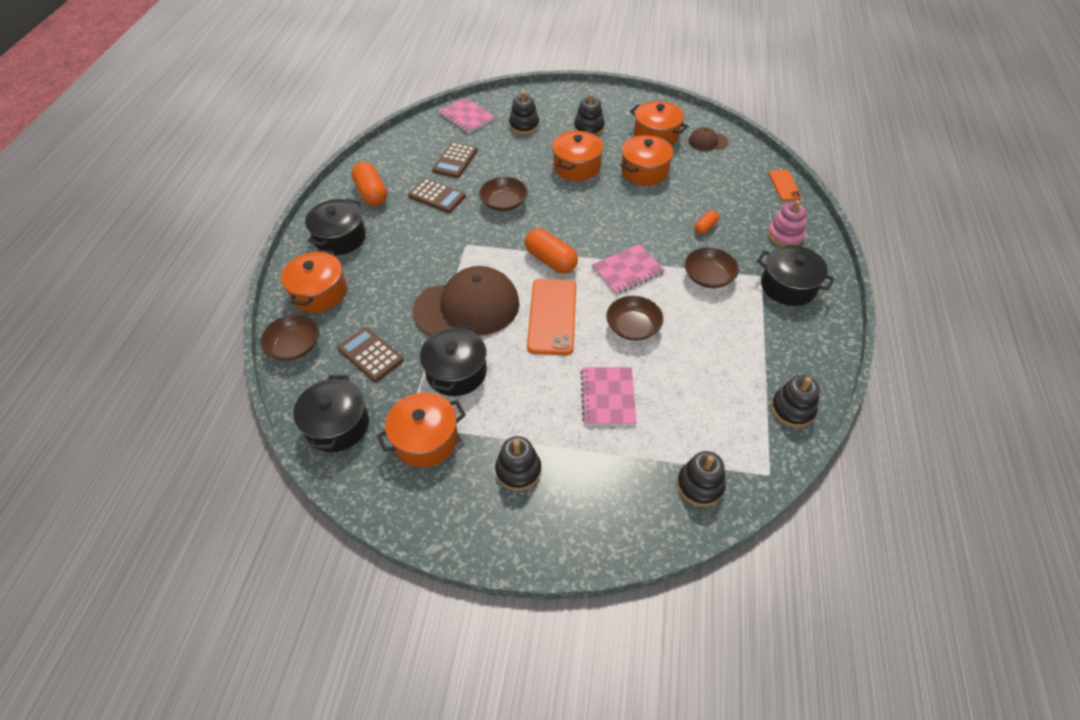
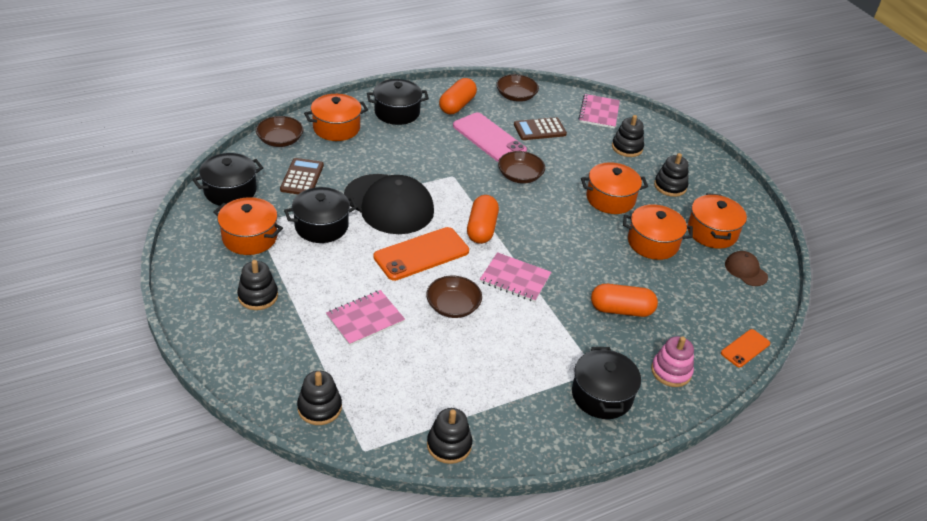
camera: 50 degrees right, 10 degrees down
(437, 196) = (489, 138): brown calculator -> pink phone
(467, 307) = (389, 204): brown cap -> black cap
(705, 227) = (621, 310): orange capsule -> orange capsule, size x1.83
(708, 277) = (559, 334): brown bowl -> brown bowl (516, 96)

